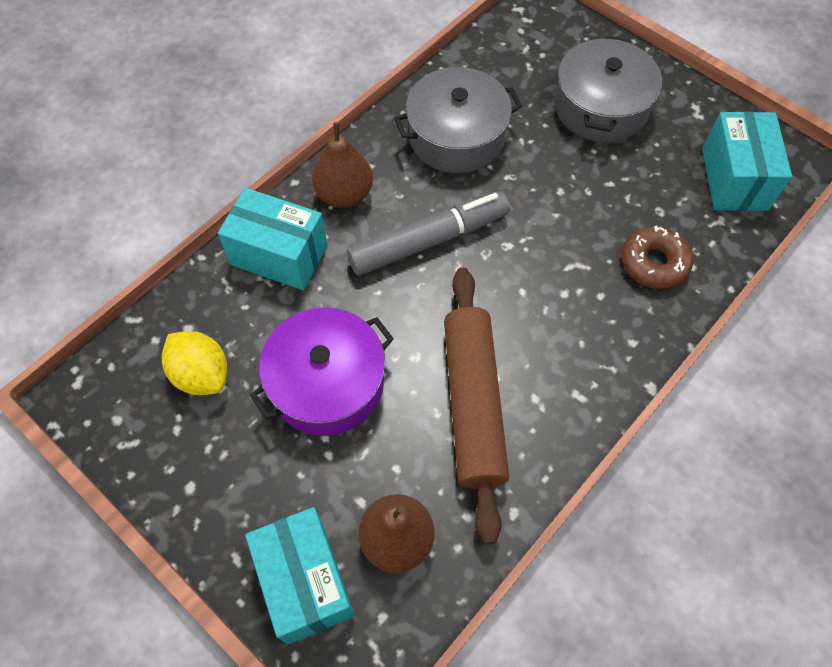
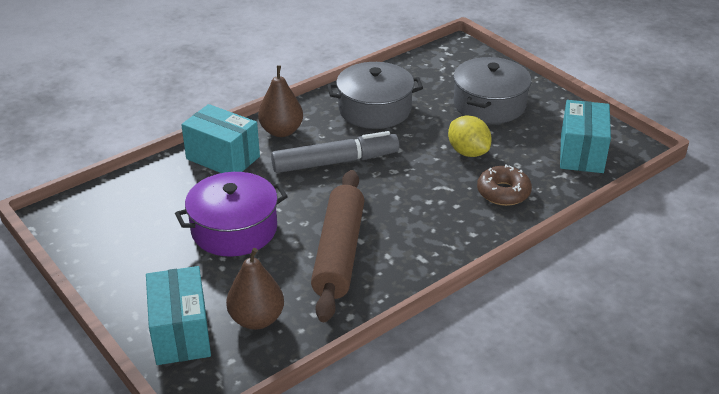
camera: 10 degrees right, 25 degrees down
(201, 374) = (145, 214): yellow lemon -> yellow lemon (468, 152)

